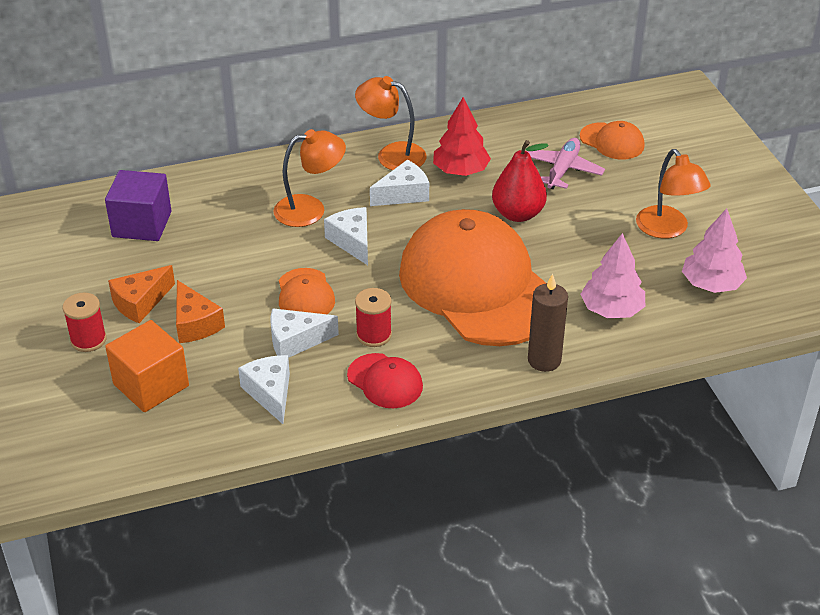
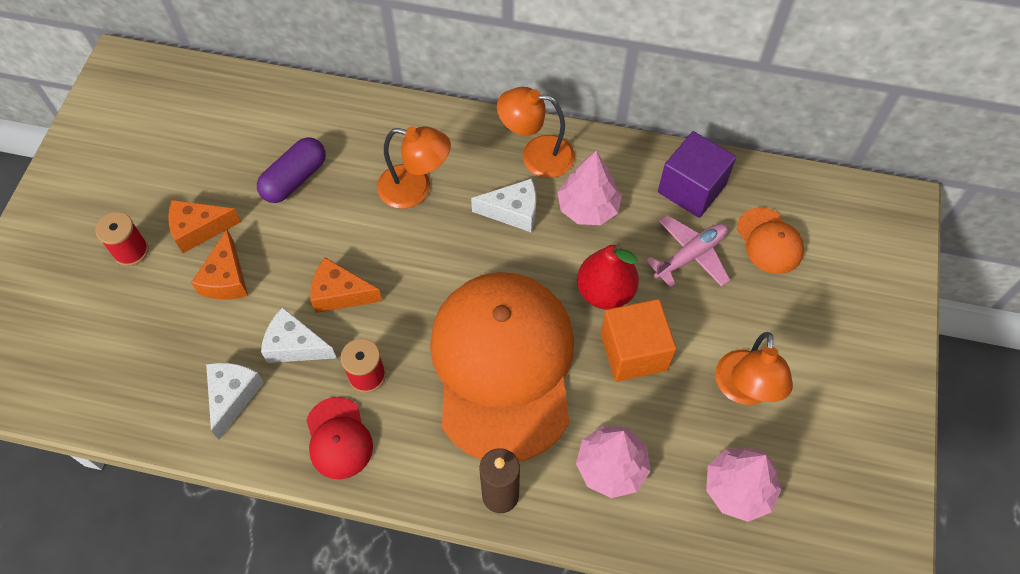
camera: 30 degrees right, 20 degrees up
(142, 224) = (261, 136): purple cube -> purple cube (691, 189)
(151, 385) = (145, 331): orange cube -> orange cube (633, 352)
(199, 240) = (295, 179): none -> purple capsule
(305, 295) = (340, 294): orange cap -> orange cheese
(352, 241) = (426, 248): white cheese -> none
(392, 155) = (536, 155): orange lamp -> orange lamp turned 45 degrees counterclockwise
(460, 171) = (588, 207): red tree -> pink tree

